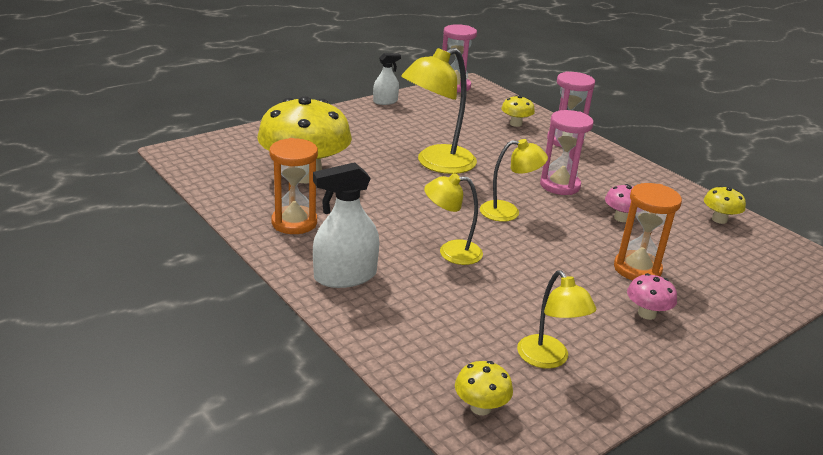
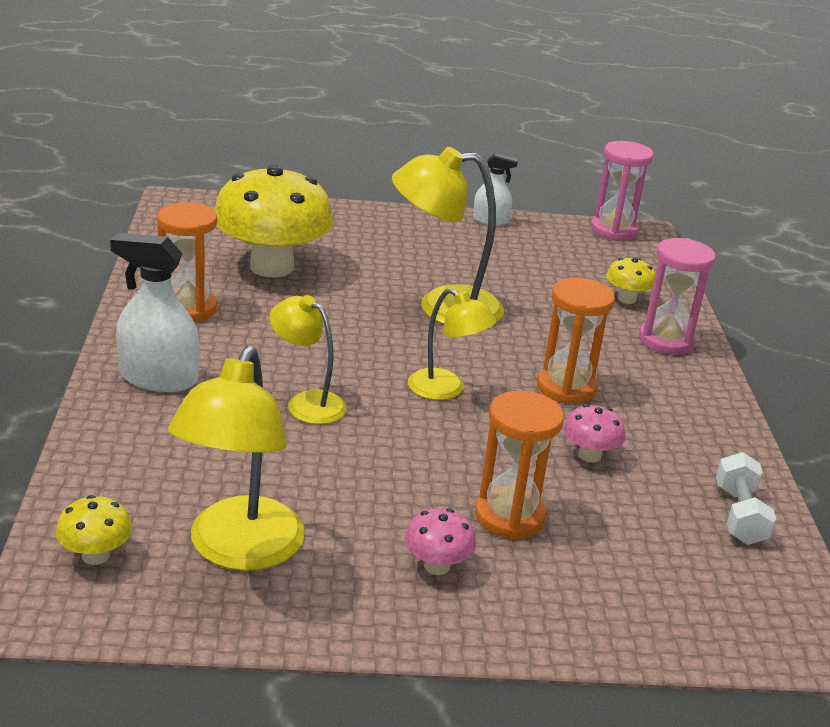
camera: 35 degrees right, 0 degrees up
(548, 359) = (239, 550): yellow lamp -> yellow lamp, size x1.65
(560, 185) = (566, 388): pink hourglass -> orange hourglass
(719, 219) = (739, 515): yellow mushroom -> white dumbbell

